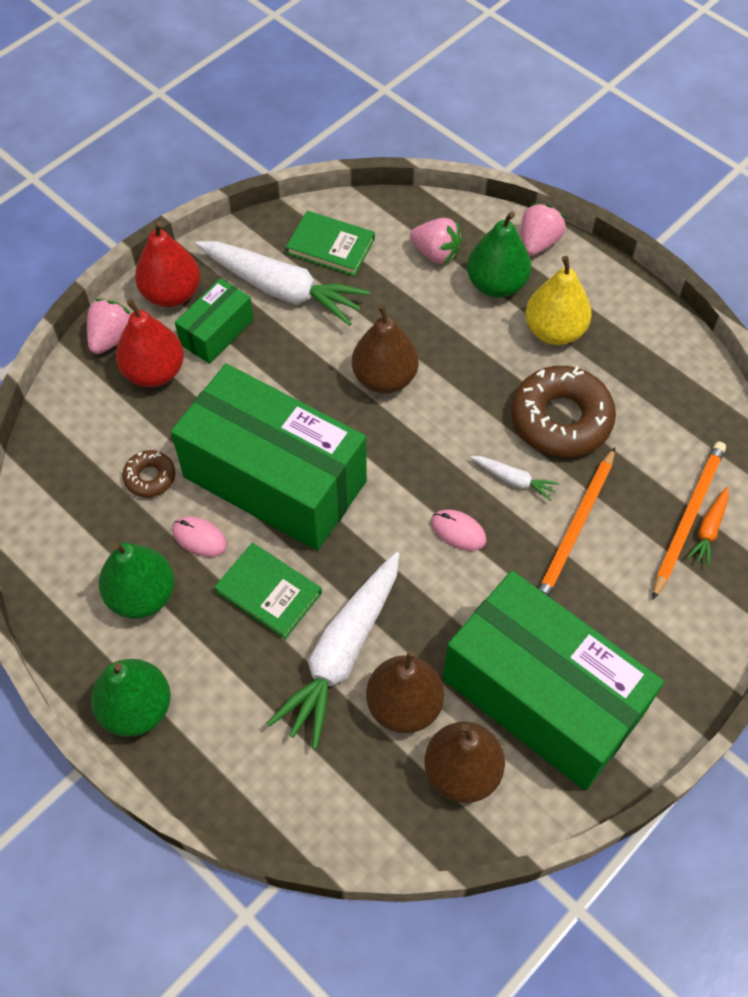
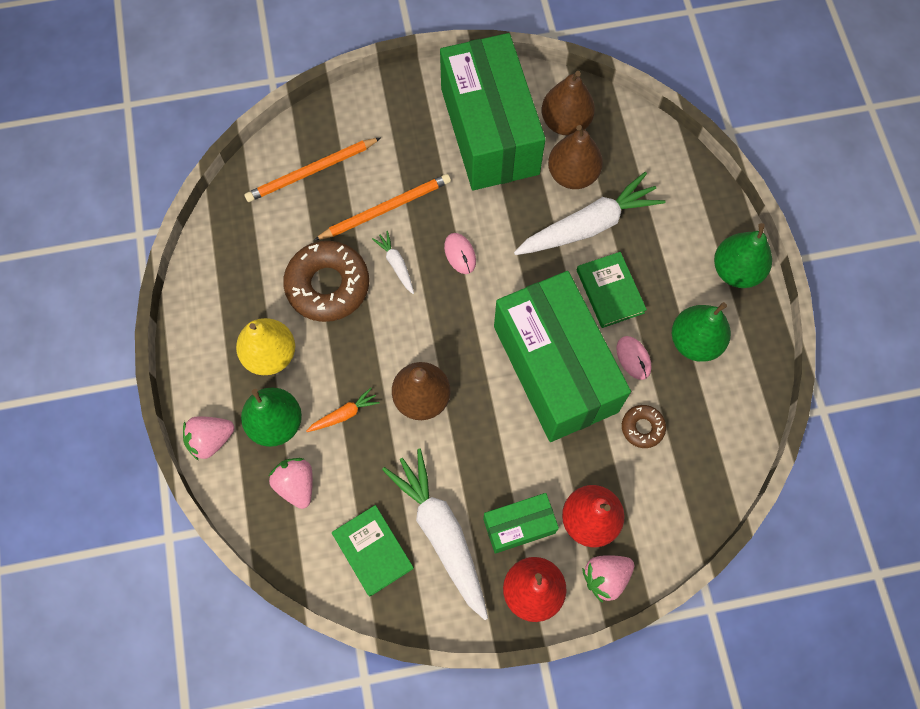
camera: 145 degrees left, 10 degrees up
(709, 530) = (306, 157): orange carrot -> orange carrot (344, 414)

